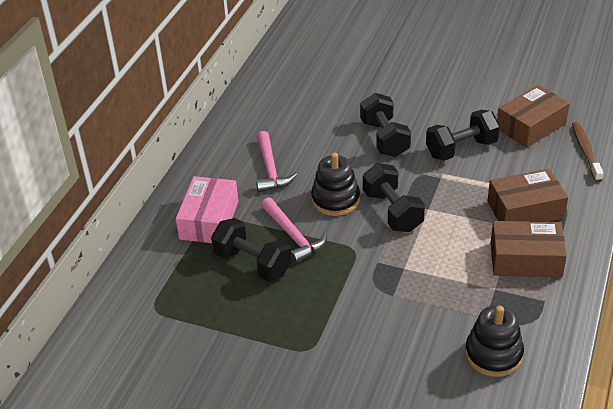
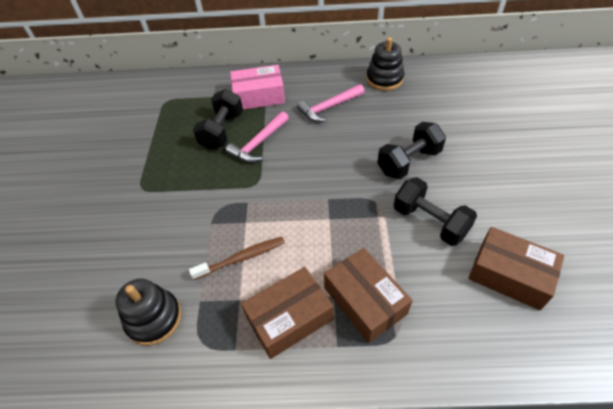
camera: 70 degrees right, 10 degrees up
(335, 200) = (311, 154): black stacking toy -> black stacking toy (384, 79)
(392, 211) = (314, 194): black dumbbell -> none
(525, 259) = (289, 318): brown box -> brown box turned 75 degrees clockwise
(585, 151) = (501, 343): brown toothbrush -> brown toothbrush (241, 258)

